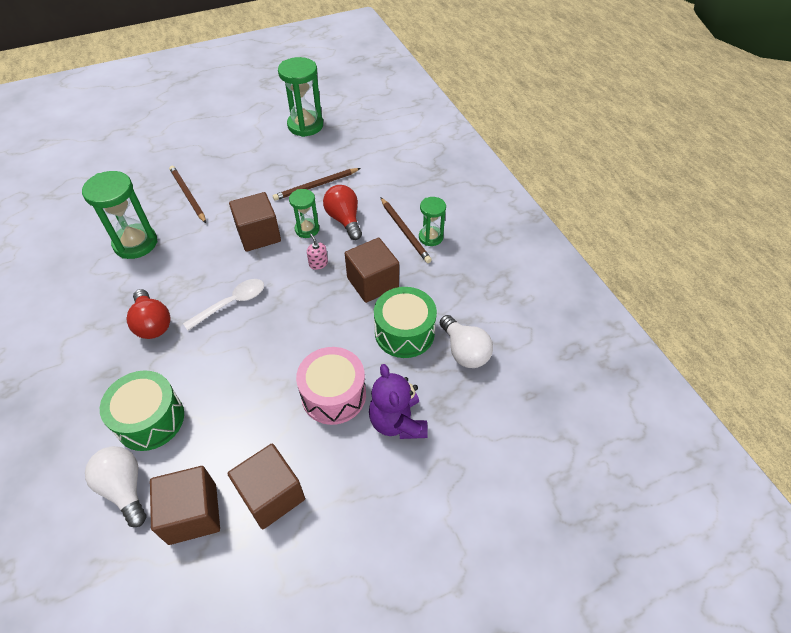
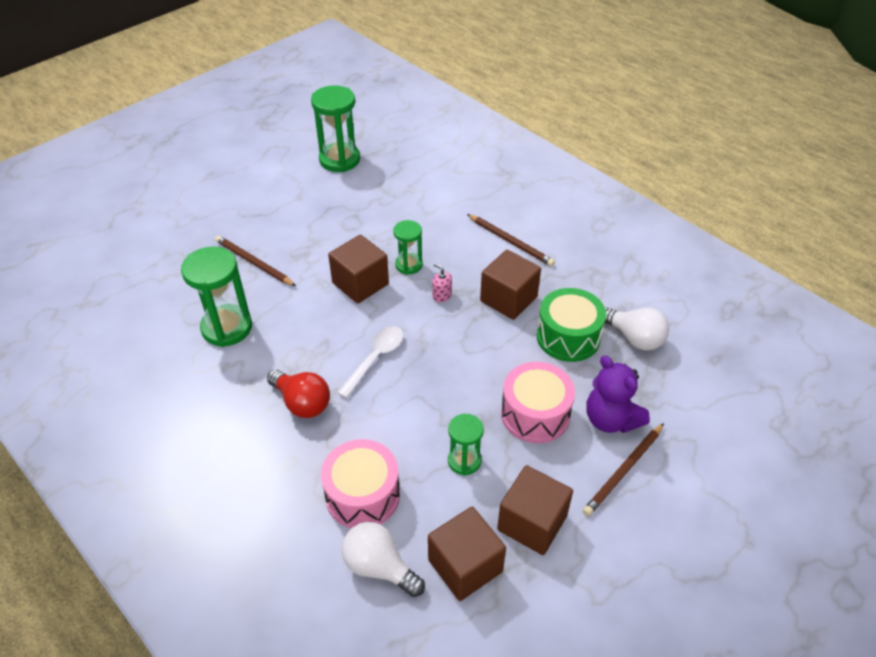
camera: 20 degrees left, 5 degrees down
(150, 419) = (362, 495): green drum -> pink drum
(316, 186) = (390, 219): brown pencil -> brown pencil (623, 471)
(344, 220) = (442, 245): red light bulb -> none
(430, 237) = (539, 241): green hourglass -> green hourglass (464, 461)

